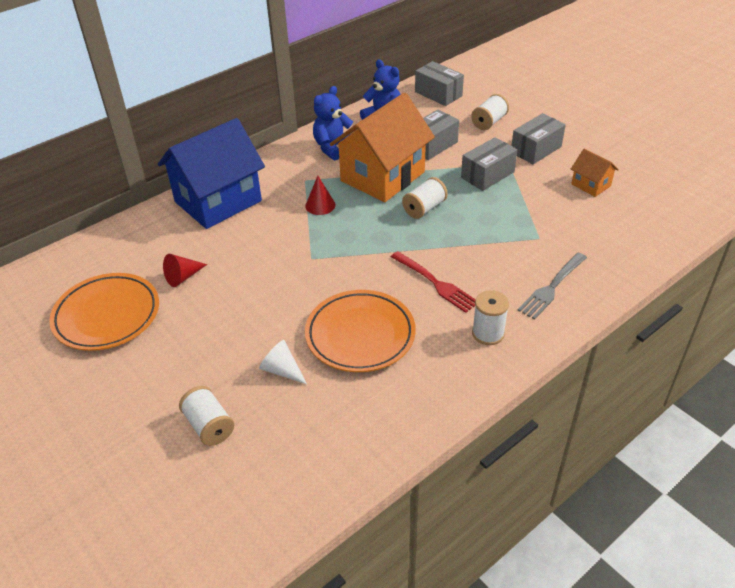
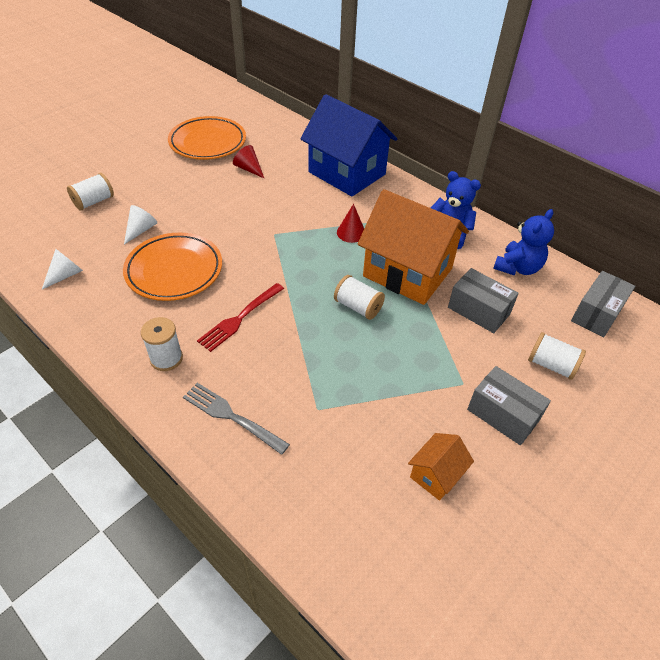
camera: 80 degrees right, 5 degrees up
(356, 435) = (66, 275): none -> white cone
(487, 175) = (432, 362): grey box -> none

